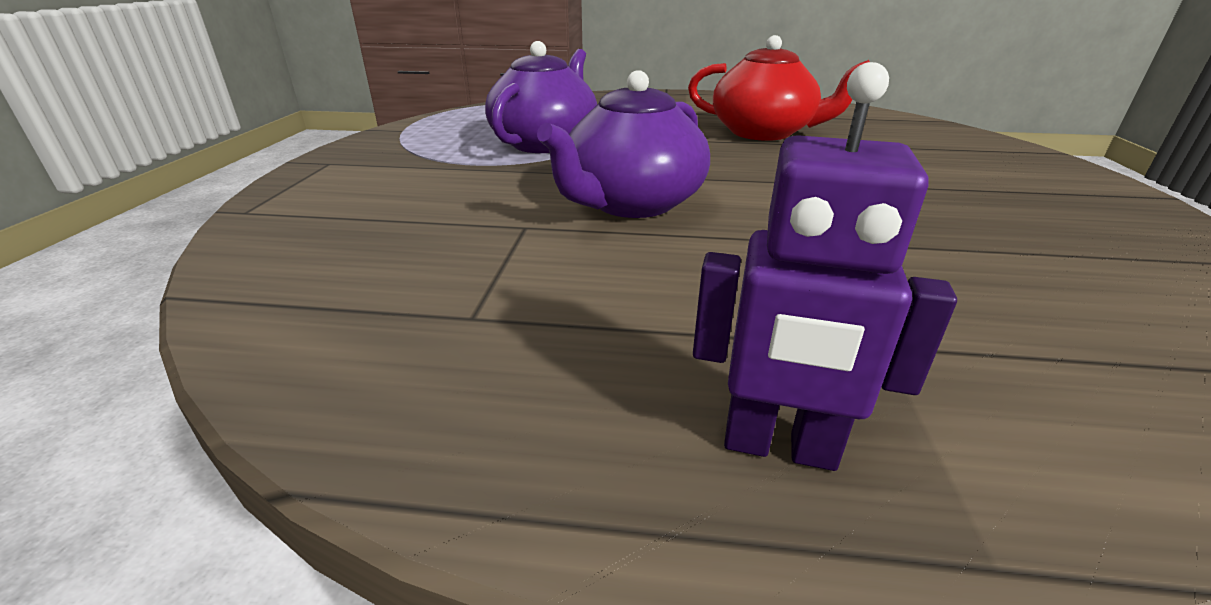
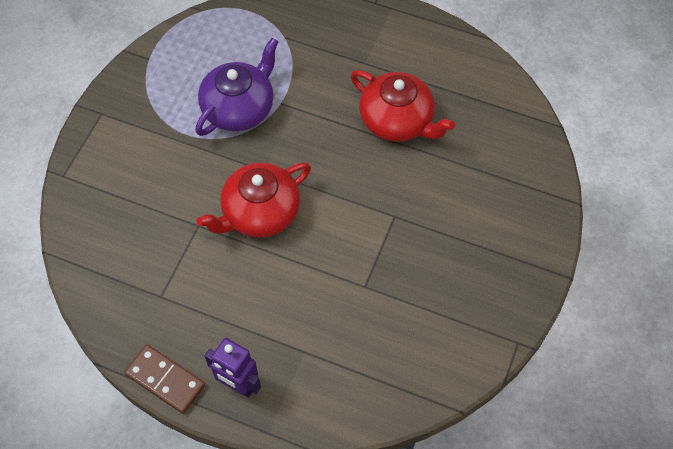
camera: 15 degrees right, 30 degrees up
(535, 485) = (165, 380): none -> brown domino
(631, 203) = (260, 212): purple teapot -> red teapot

